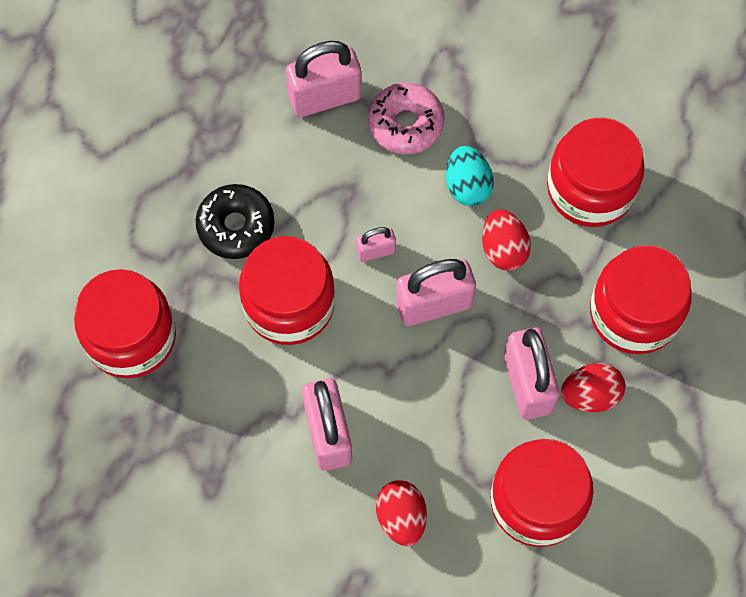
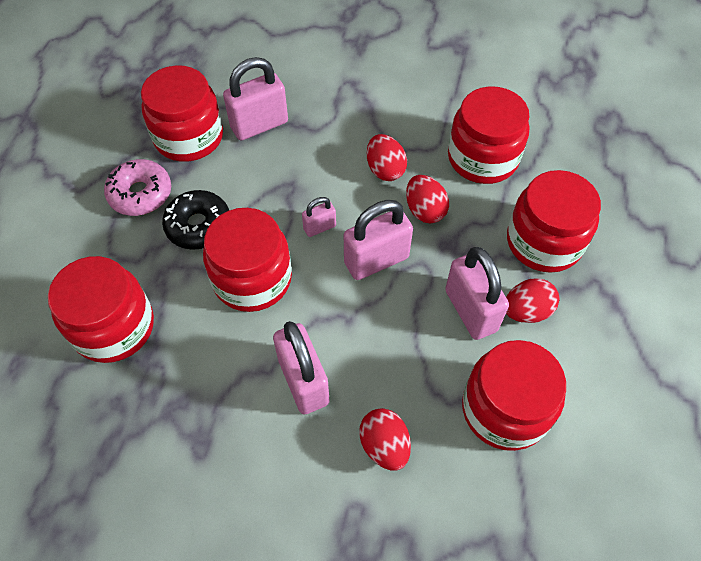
camera: 10 degrees left, 10 degrees down
(237, 101) = (189, 137): none -> red jar
(405, 124) = (327, 134): pink donut -> pink donut (140, 194)
(467, 186) = (385, 169): turquoise egg -> red egg

